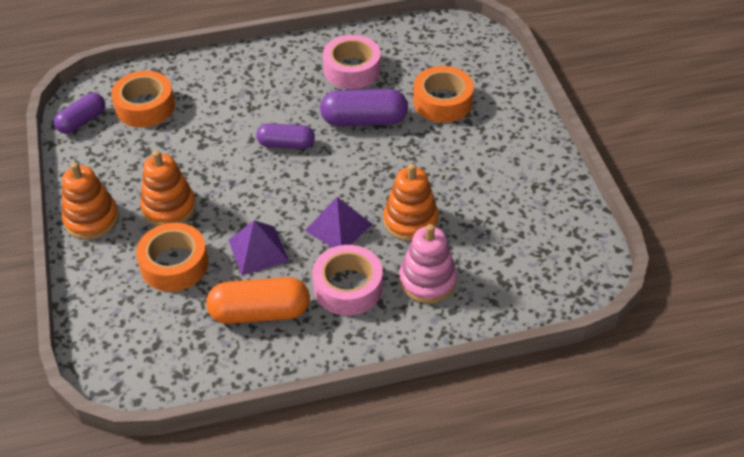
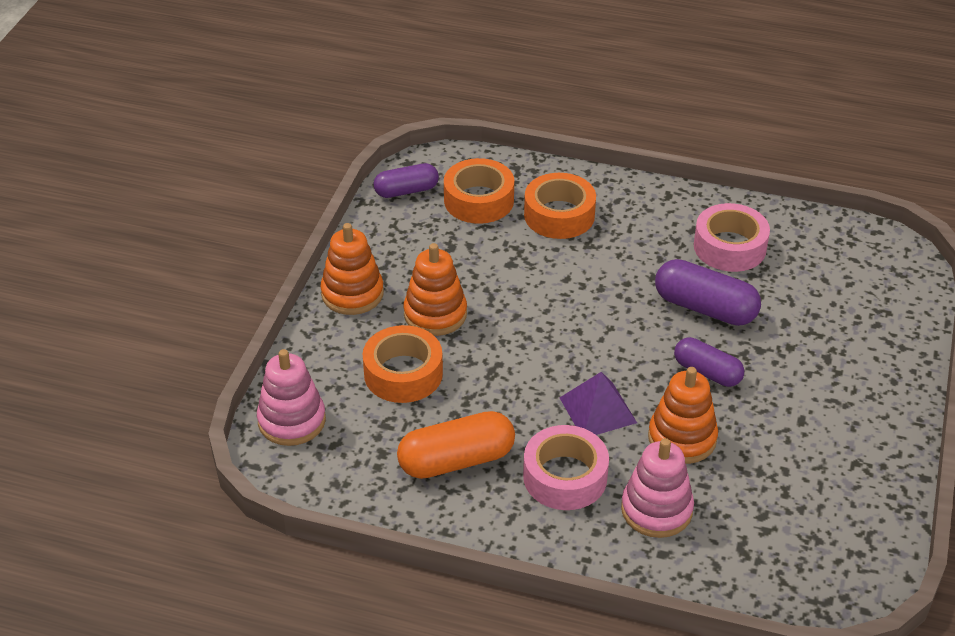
camera: 30 degrees right, 5 degrees down
(108, 342) = (292, 421): none -> pink stacking toy
(258, 250) = (497, 397): purple pyramid -> none
(260, 312) = (456, 460): orange capsule -> orange capsule turned 45 degrees counterclockwise
(286, 144) = (600, 299): purple capsule -> purple capsule (707, 372)
(442, 102) = (811, 324): orange tape -> orange tape (559, 215)

